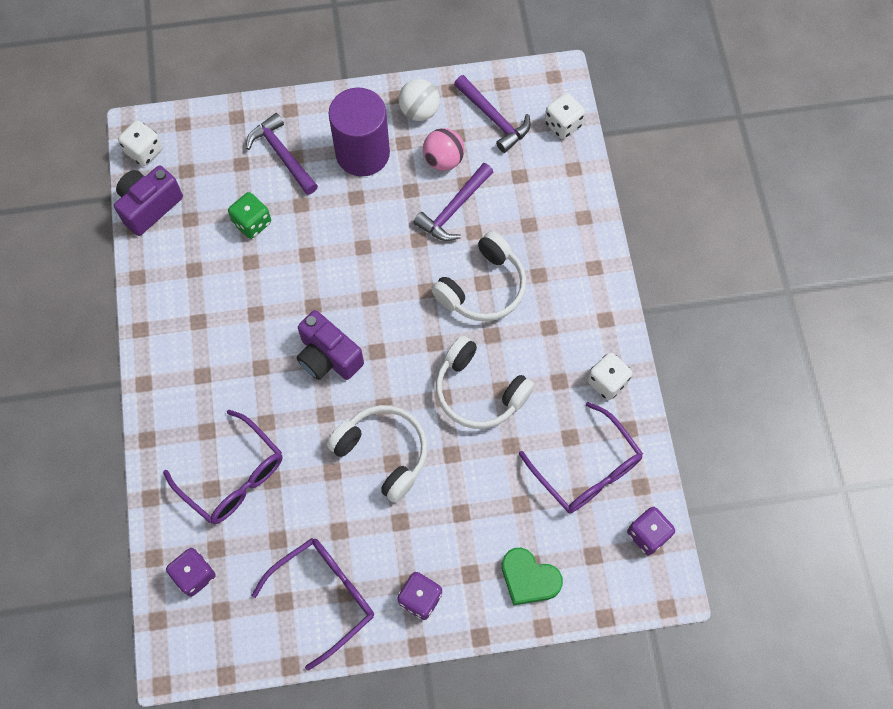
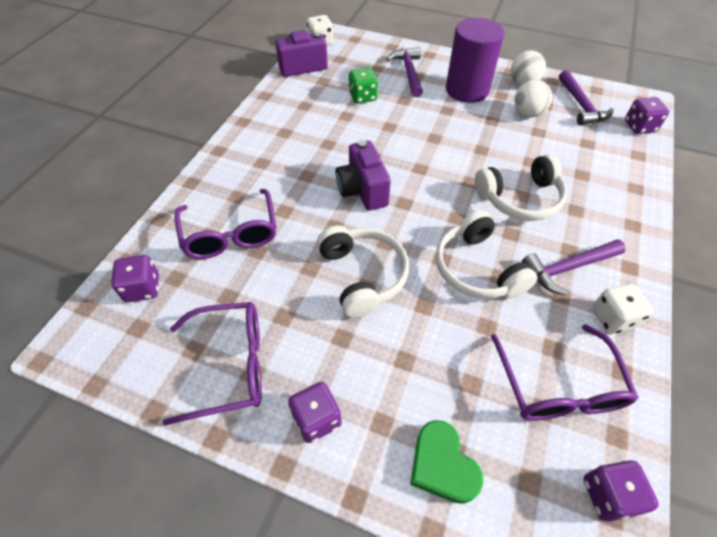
camera: 30 degrees right, 15 degrees down
(443, 160) = (527, 113): pink ball -> white ball
(454, 209) = (521, 143): purple hammer -> purple hammer (568, 268)
(562, 124) = (639, 127): white dice -> purple dice

